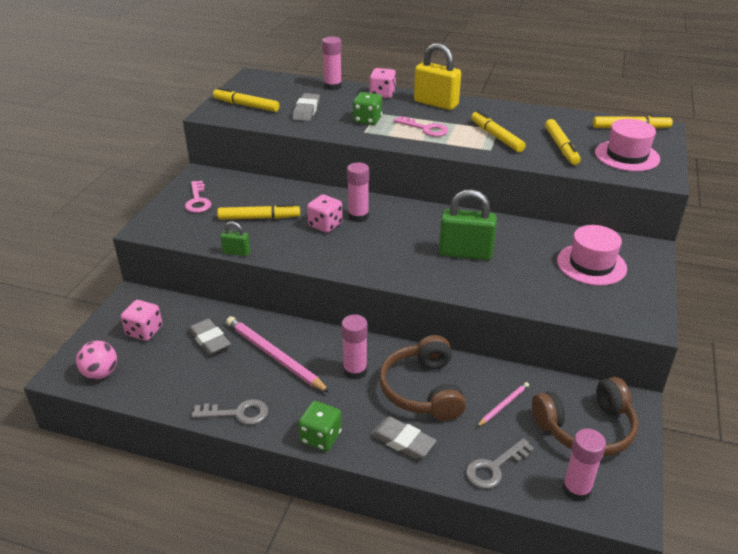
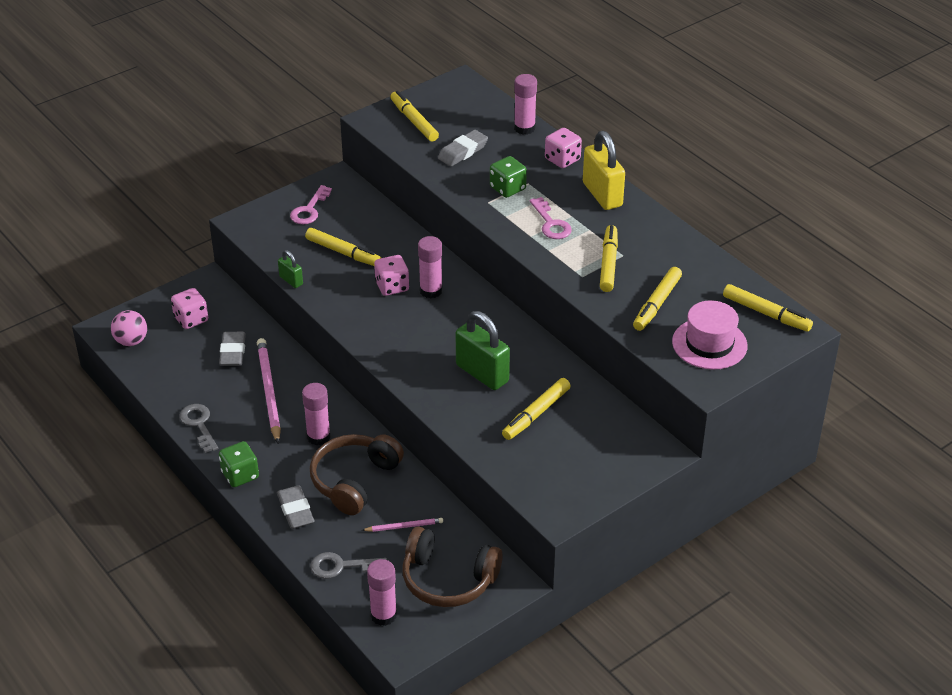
camera: 35 degrees right, 5 degrees up
(237, 413) = (199, 425): grey key -> grey key turned 150 degrees counterclockwise
(538, 262) = (536, 414): none -> yellow marker
(591, 264) = (582, 440): pink hat -> none

